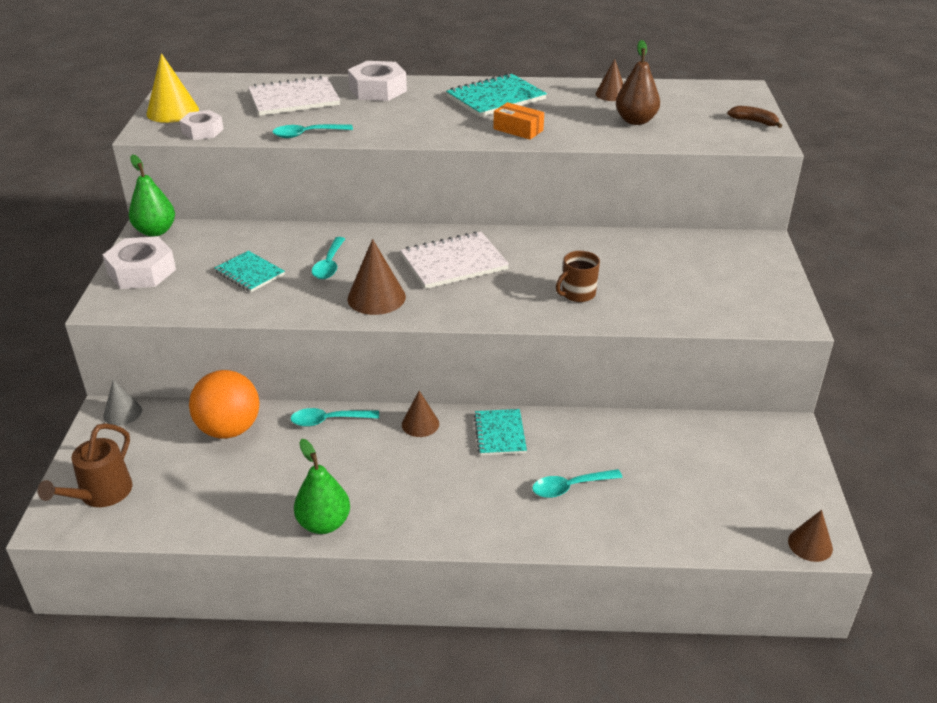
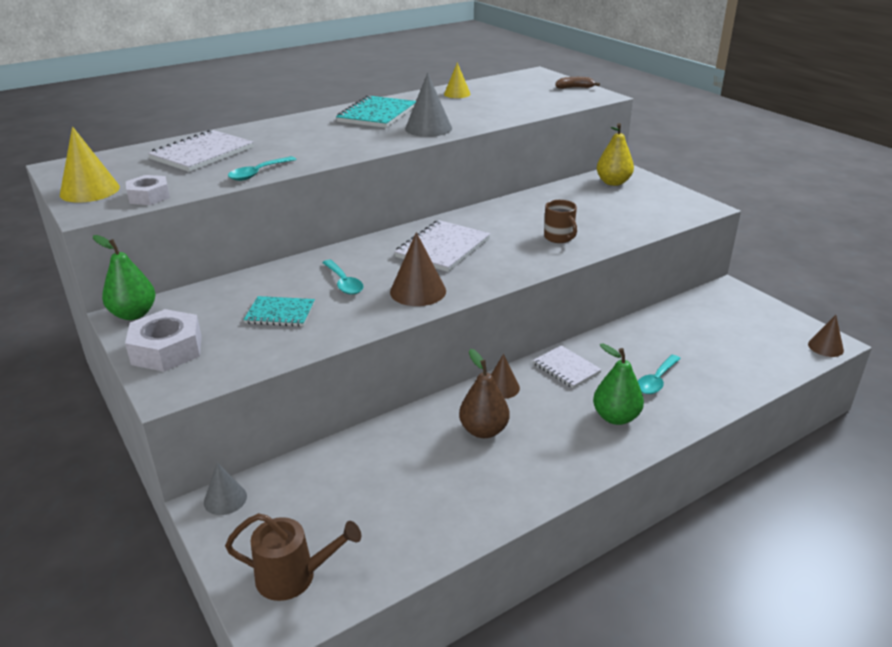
camera: 35 degrees left, 5 degrees down
(101, 494) = (293, 576): brown watering can -> brown watering can turned 75 degrees counterclockwise
(229, 429) = (350, 463): orange ball -> none
(324, 523) = (524, 492): green pear -> green pear (615, 417)
(329, 420) = (427, 417): turquoise spoon -> none
(377, 90) = (269, 131): white nut -> none
(500, 434) = (566, 368): turquoise notebook -> white notebook
(518, 129) = (428, 128): orange box -> grey cone
(577, 294) = (559, 237): brown mug -> brown mug turned 45 degrees counterclockwise
(611, 94) = (457, 94): brown cone -> yellow cone
(635, 121) = (500, 104): brown pear -> brown pear (483, 430)
(730, 252) = (613, 182): none -> yellow pear

